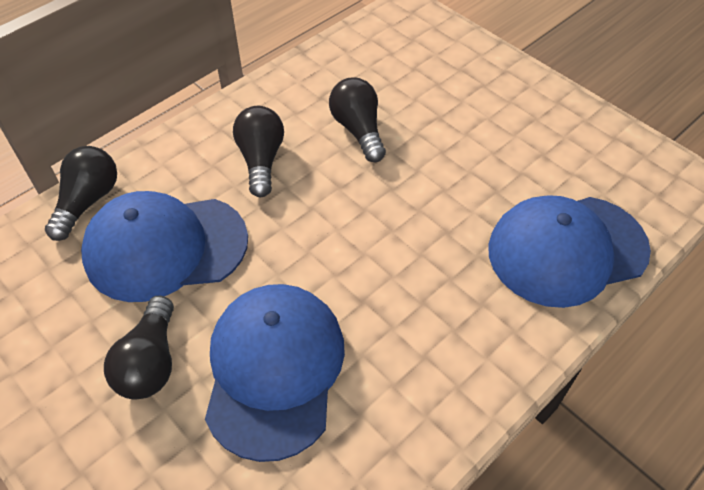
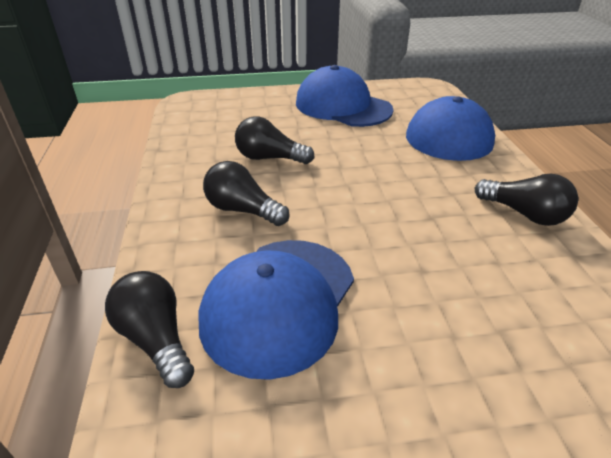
camera: 55 degrees left, 15 degrees down
(150, 362) = (411, 366): black light bulb -> black light bulb (524, 214)
(274, 369) = (469, 286): blue cap -> blue cap (342, 106)

